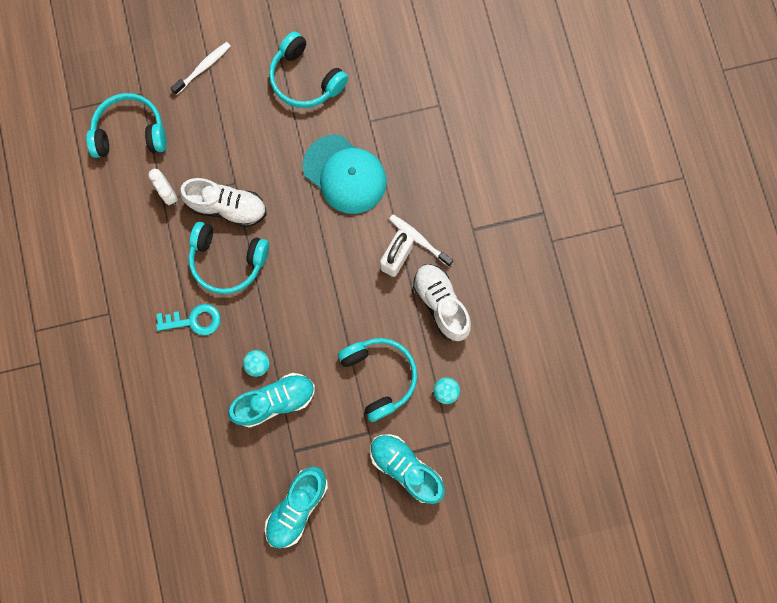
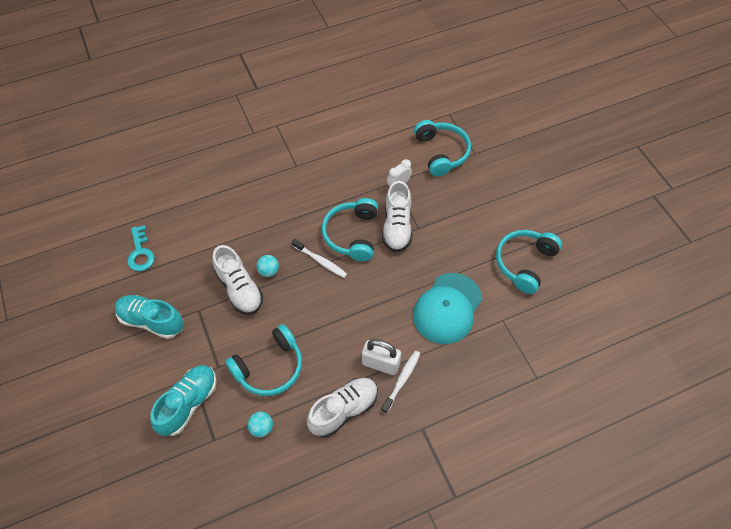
camera: 80 degrees right, 20 degrees down
(194, 320) = (299, 220): turquoise key -> turquoise key (140, 253)
(203, 68) = (509, 189): white toothbrush -> white toothbrush (320, 261)
(275, 401) = (239, 289): turquoise shoe -> white shoe

